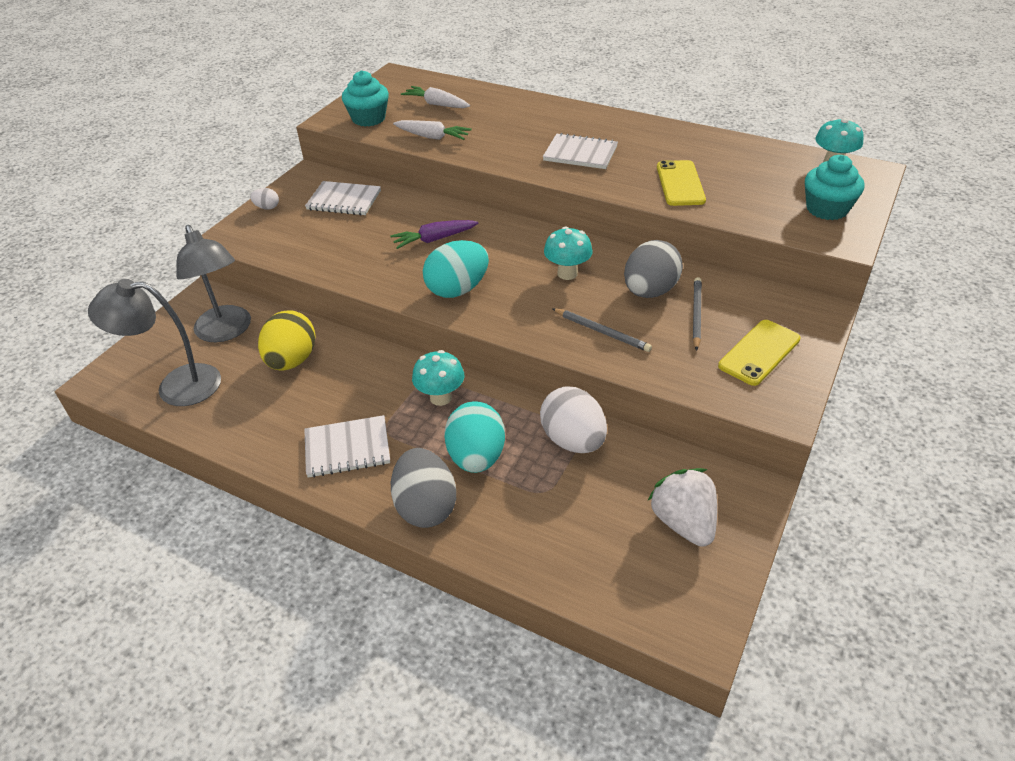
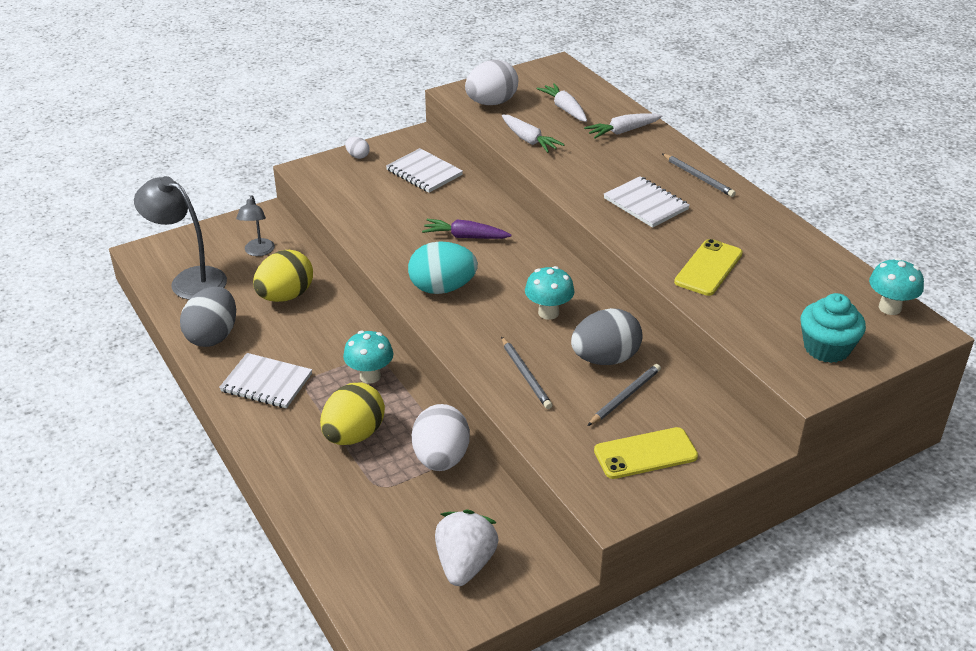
camera: 30 degrees right, 5 degrees down
(226, 331) = (258, 252): grey lamp -> grey lamp, size x0.57
(368, 118) = (491, 103): turquoise cupcake -> white egg
(426, 507) = (283, 453): grey egg -> grey egg (213, 336)
(476, 457) = (354, 435): turquoise egg -> yellow egg
(502, 106) = (622, 131): none -> white carrot
(597, 121) = (698, 177): none -> grey pencil

